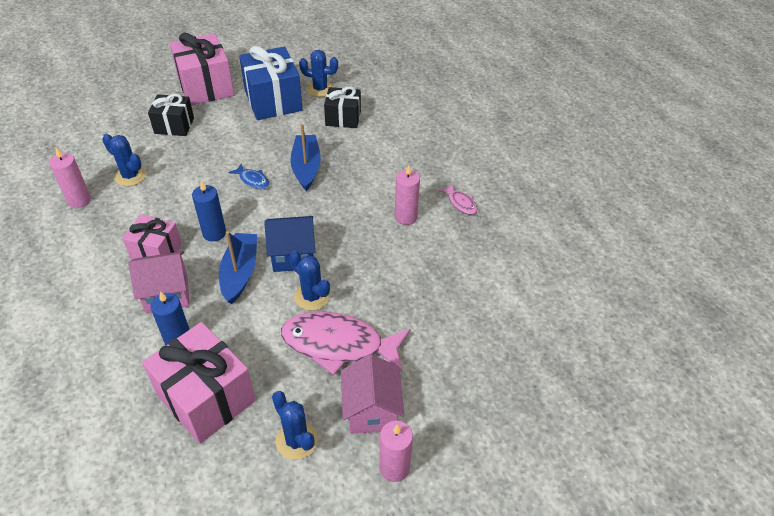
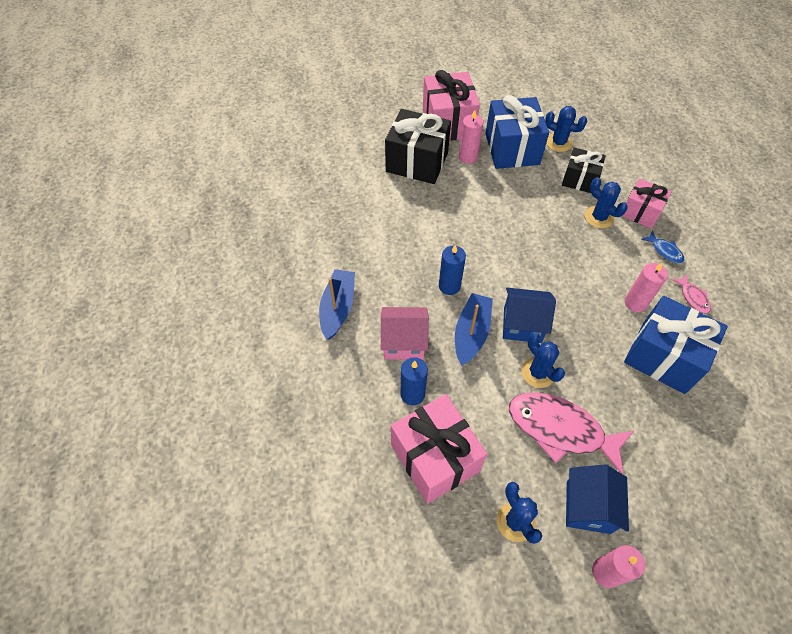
camera: 15 degrees right, 10 degrees up
(79, 200) = (329, 228): pink candle -> pink candle (468, 157)
(130, 176) = (375, 210): blue cactus -> blue cactus (599, 217)
(156, 251) = (395, 296): pink gift -> pink gift (640, 212)
(174, 126) = (417, 162): black gift -> black gift, size x1.65
(252, 180) = (488, 235): blue fish -> blue fish (664, 251)
(306, 167) = (540, 229): blue boat -> blue boat (338, 308)
(371, 410) = (588, 507): pink house -> blue house
(436, 259) = (663, 357): none -> blue gift

